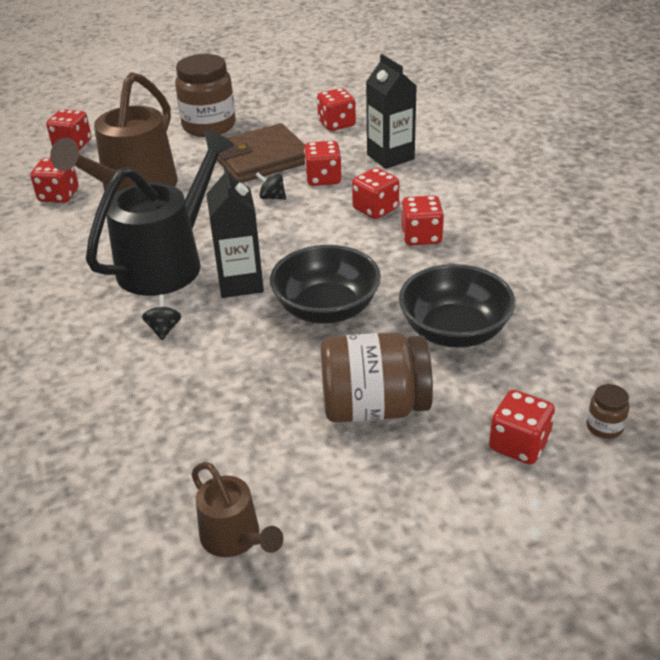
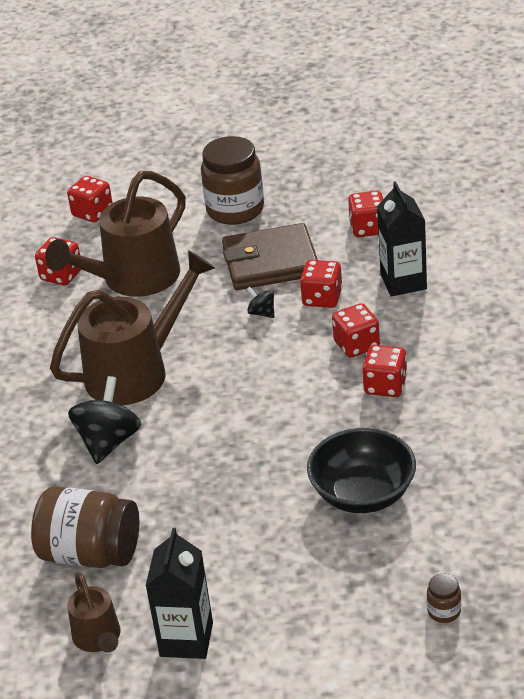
camera: 20 degrees right, 0 degrees up
(164, 329) = (108, 442): black spinning top -> black spinning top, size x2.05
(169, 262) = (138, 371): black watering can -> brown watering can
(240, 283) = (193, 406): black carton -> black carton (186, 639)
(326, 309) = (259, 448): black bowl -> none
(374, 407) = (256, 552): brown jar -> brown jar (90, 553)
(519, 444) = (361, 611): red dice -> none

